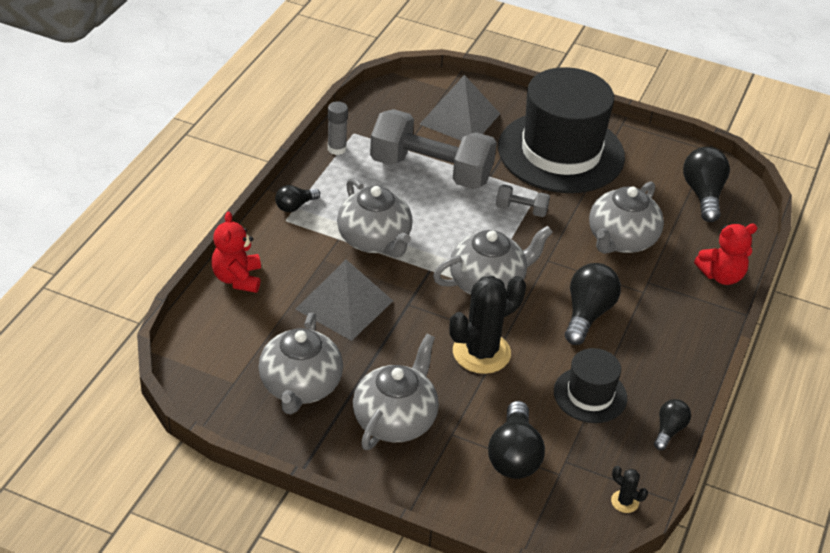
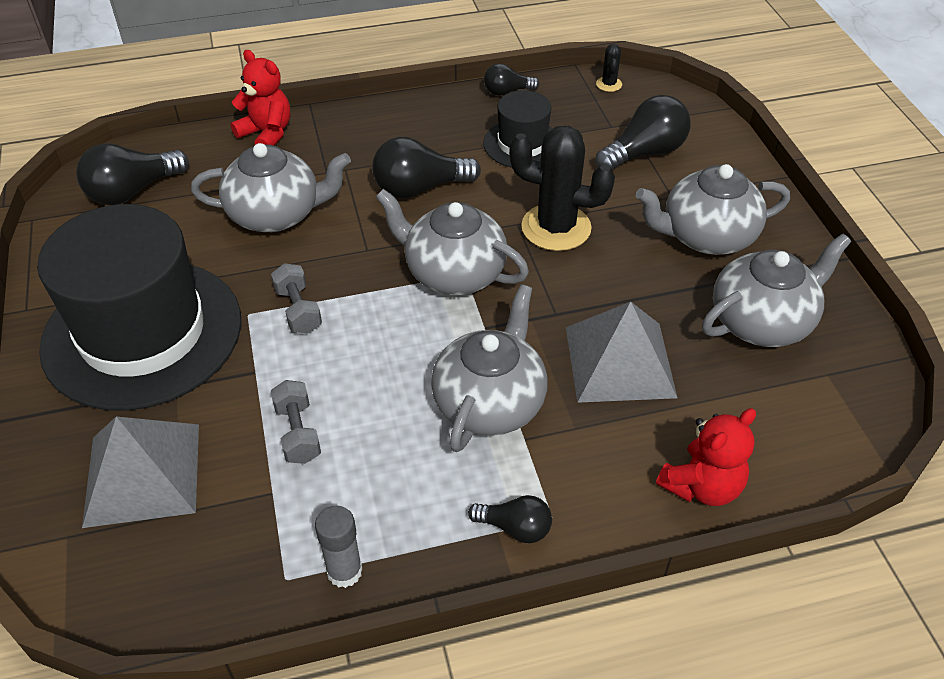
camera: 125 degrees left, 5 degrees up
(431, 171) = (298, 433): grey dumbbell -> grey dumbbell, size x0.42

